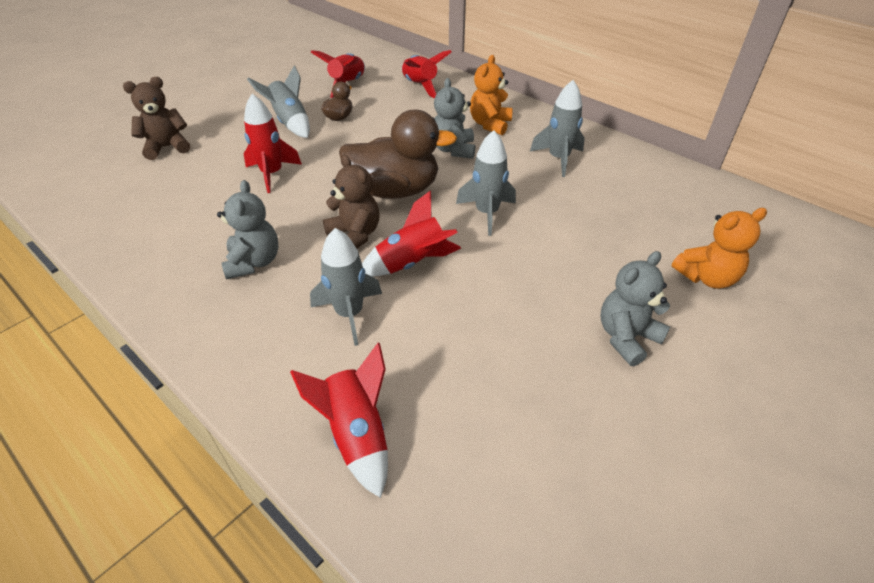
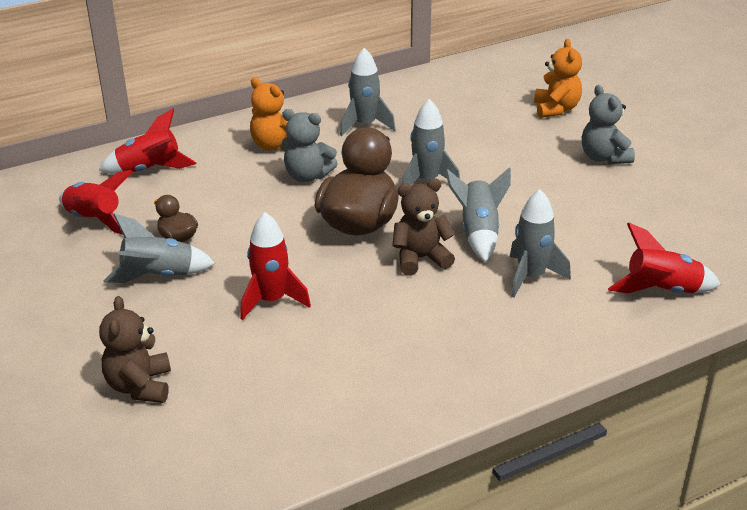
camera: 70 degrees left, 10 degrees down
(254, 262) = (432, 326): grey teddy bear -> none
(412, 263) = (478, 233): red rocket -> grey rocket

